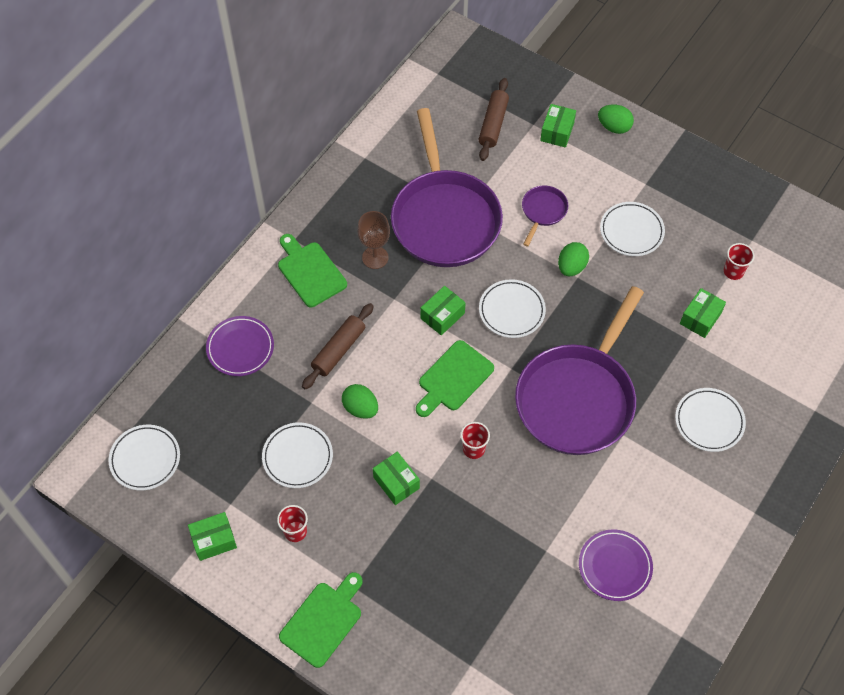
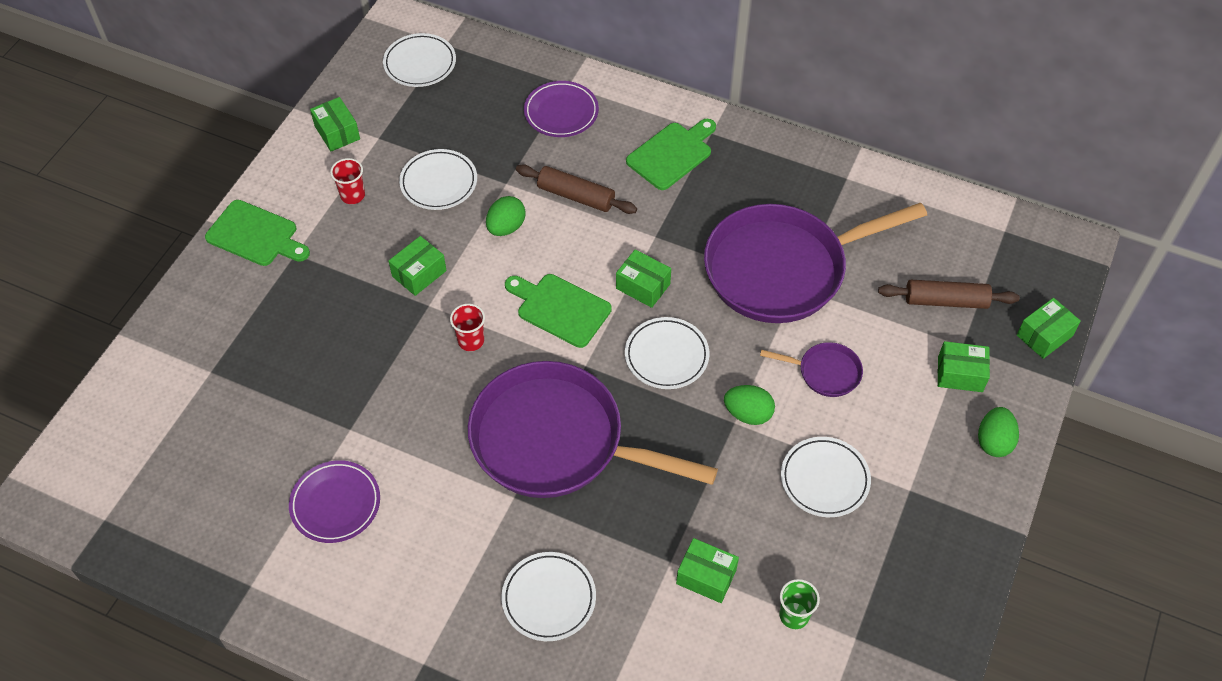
camera: 80 degrees right, 5 degrees down
(375, 257) = (707, 210): brown goblet -> none
(533, 76) = (1044, 335): none -> green box
(733, 271) = (794, 615): red cup -> green cup

